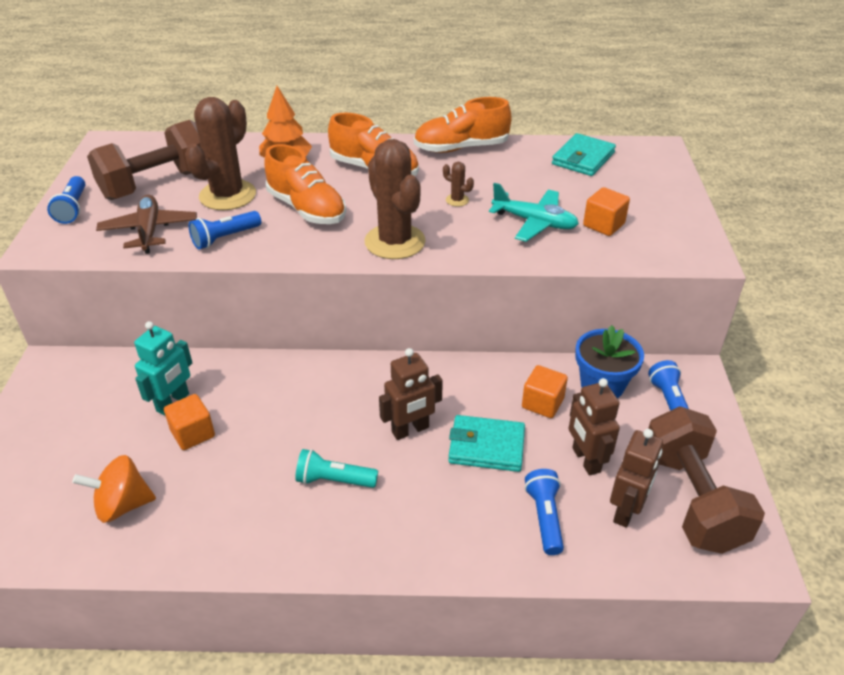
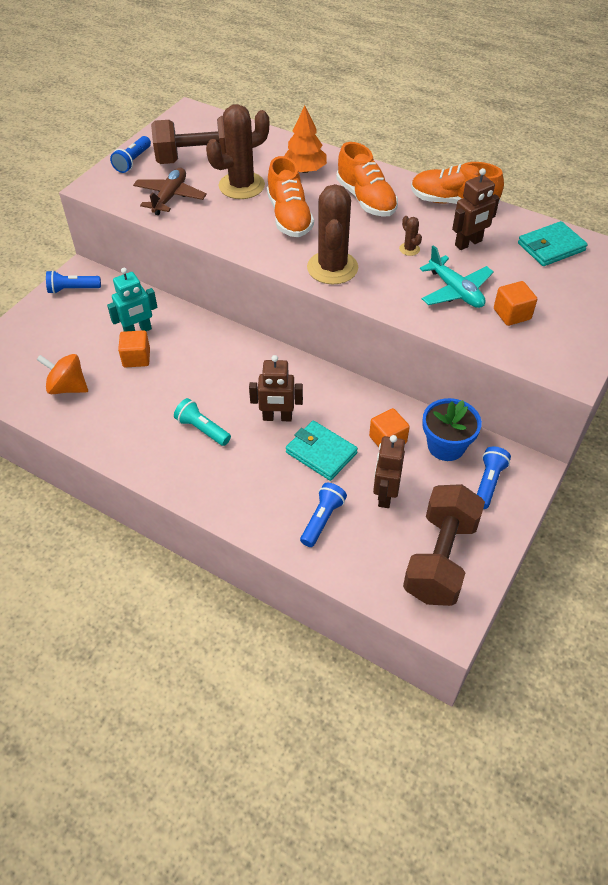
camera: 30 degrees right, 10 degrees up
(225, 238) = (215, 221): blue flashlight -> blue flashlight (73, 289)
(626, 511) = (384, 543): brown robot -> brown robot (468, 243)

